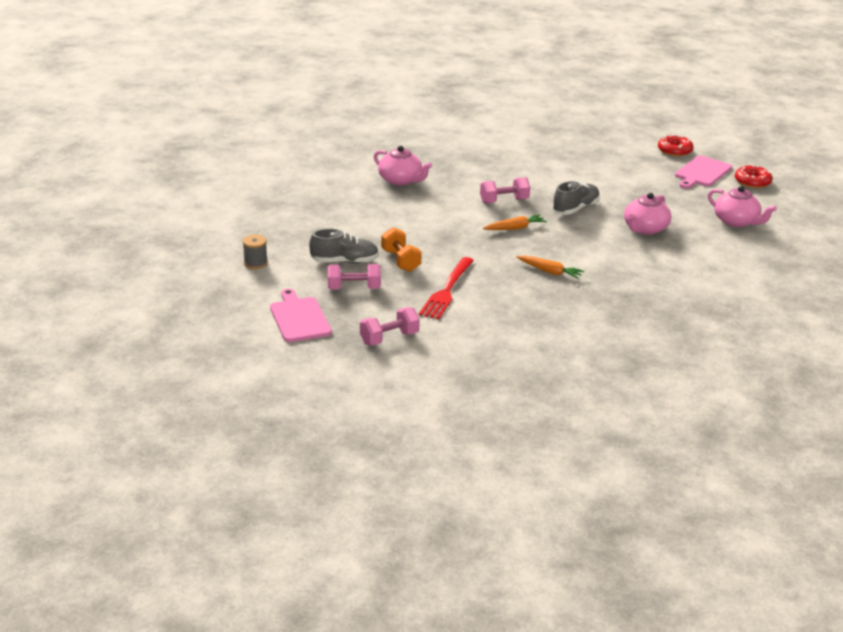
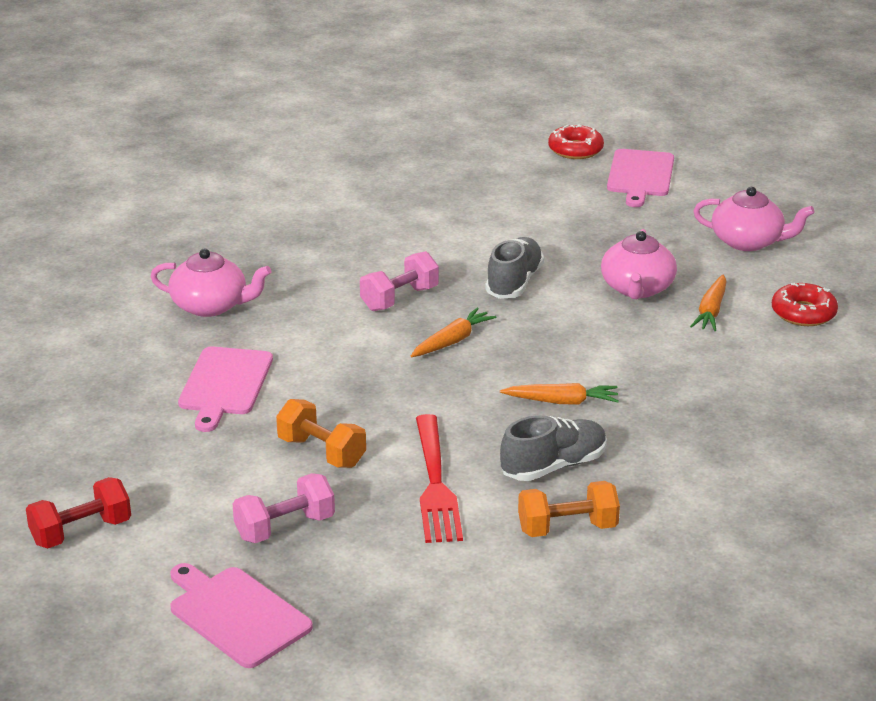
camera: 25 degrees left, 0 degrees up
(255, 263) = (81, 532): grey spool -> red dumbbell
(344, 261) = (231, 482): grey shoe -> grey shoe (553, 466)
(377, 218) = (224, 384): none -> pink cutting board
(389, 338) = (413, 602): pink dumbbell -> none
(498, 329) = (567, 528): none -> orange dumbbell
(679, 250) = (711, 311): none -> orange carrot
(752, 182) = (717, 173): red donut -> red donut (803, 313)

